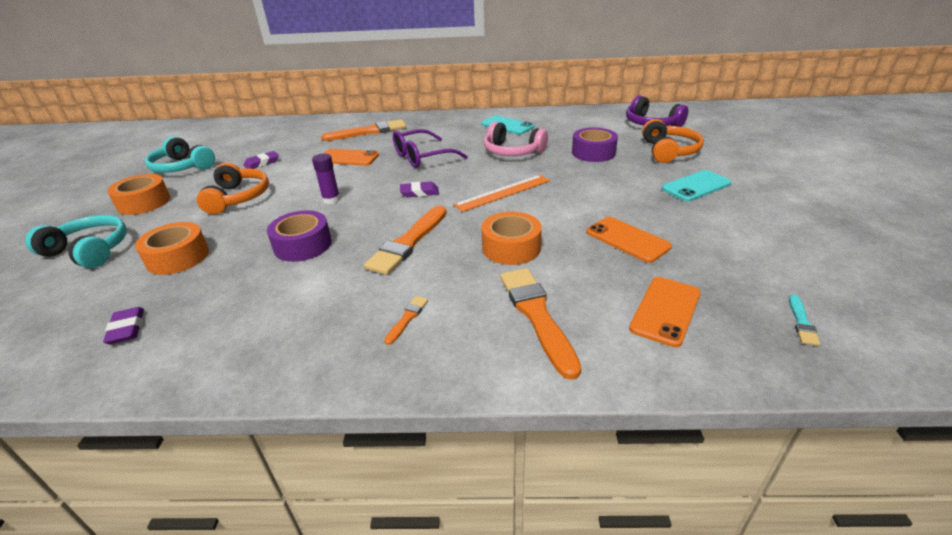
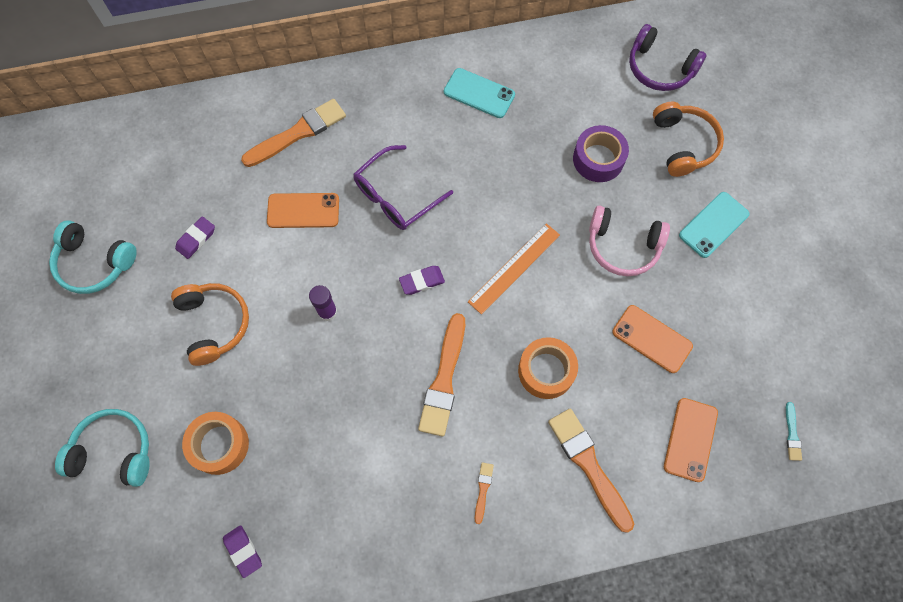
camera: 15 degrees left, 35 degrees up
(144, 202) = (105, 352): orange tape -> none
(303, 245) = (338, 402): purple tape -> none
(512, 151) = (502, 167): pink headphones -> pink headphones (623, 246)

